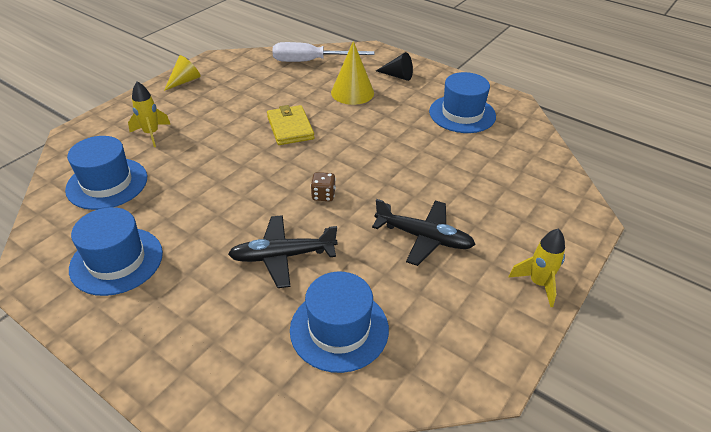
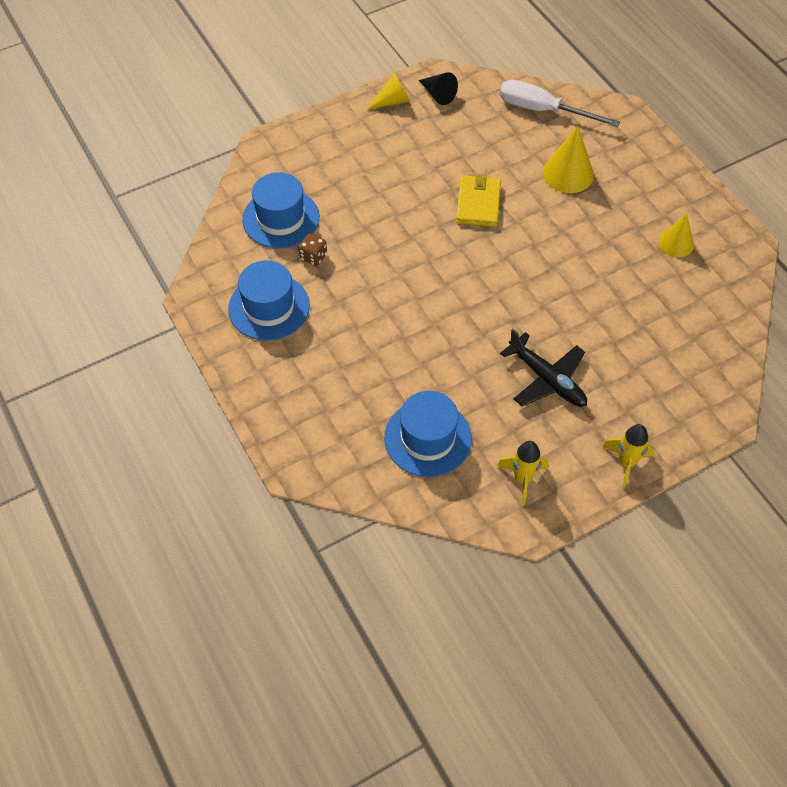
camera: 25 degrees right, 15 degrees up
(151, 134) = (337, 168): yellow rocket -> yellow rocket (522, 479)
(283, 256) = (410, 352): black plane -> none
(323, 195) = (474, 300): brown dice -> brown dice (313, 257)
(398, 76) = (633, 163): black cone -> black cone (438, 94)
(462, 114) = (676, 243): blue hat -> yellow cone

